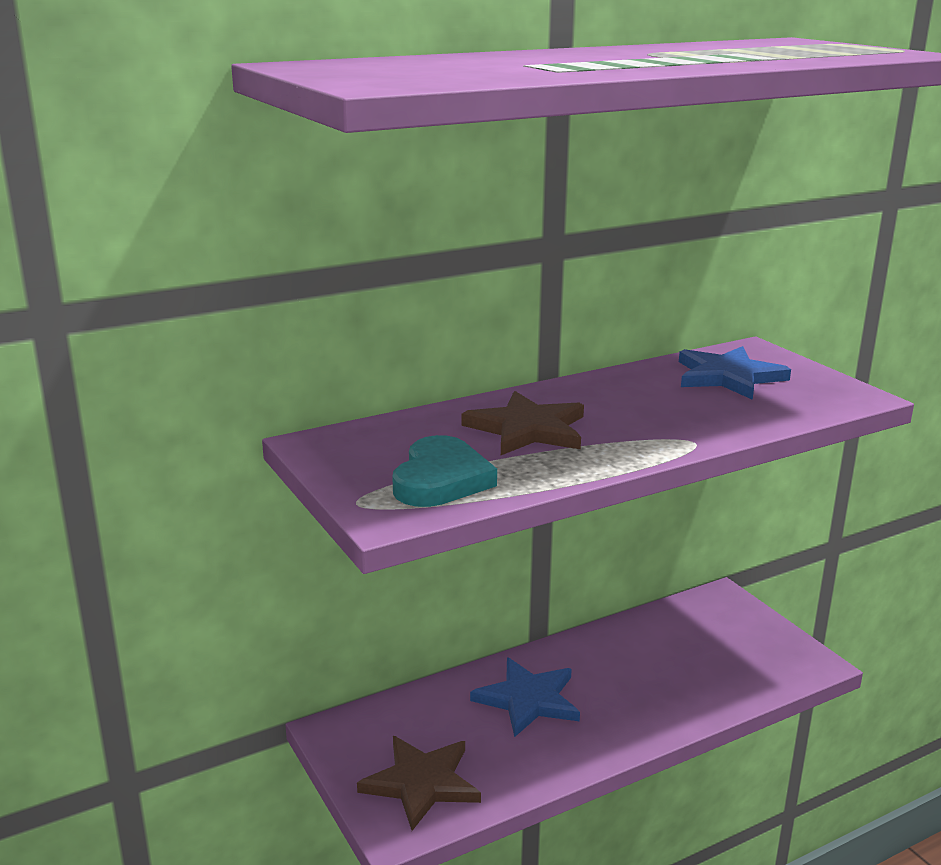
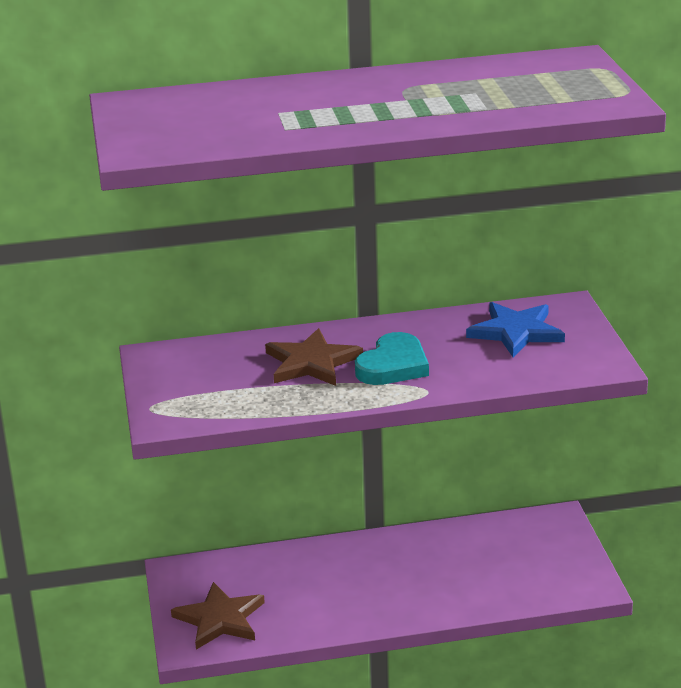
camera: 20 degrees right, 5 degrees up
(441, 479) = (217, 397): turquoise heart -> turquoise heart (393, 366)
(528, 699) = (335, 574): blue star -> none

